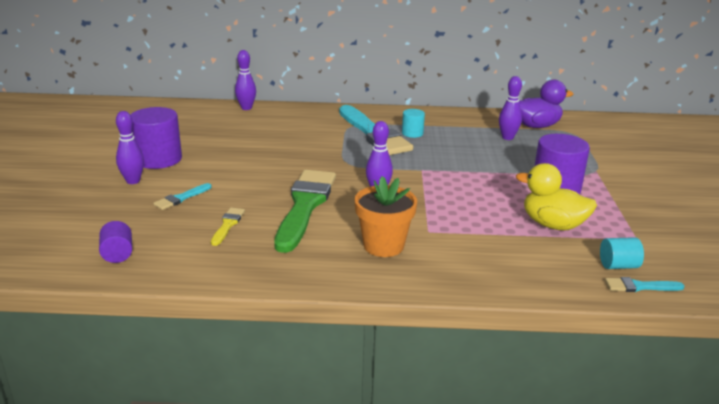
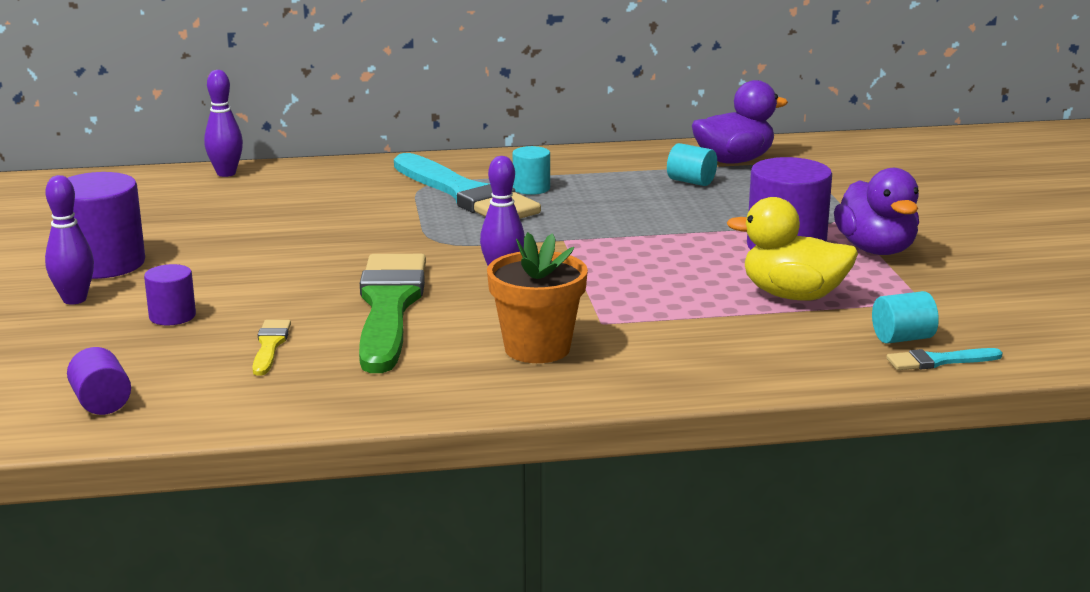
camera: 10 degrees left, 5 degrees down
(181, 198) = (172, 316): turquoise brush -> purple cylinder
(507, 137) = (691, 182): purple bowling pin -> turquoise cylinder
(612, 196) = (876, 250): none -> purple duck

